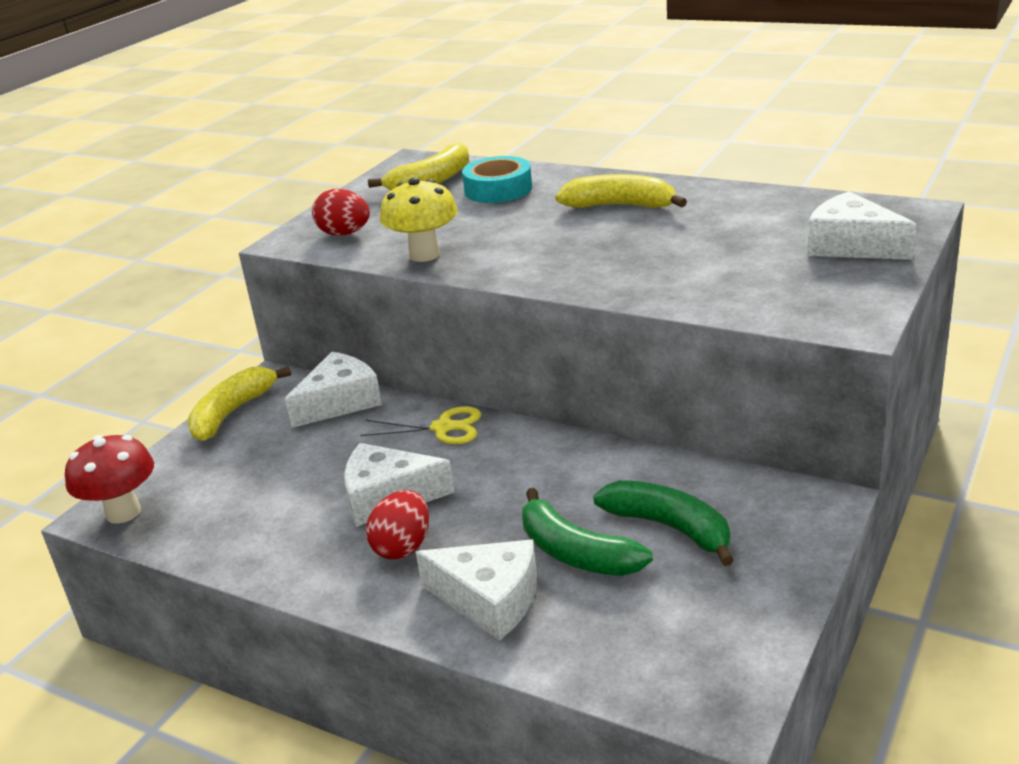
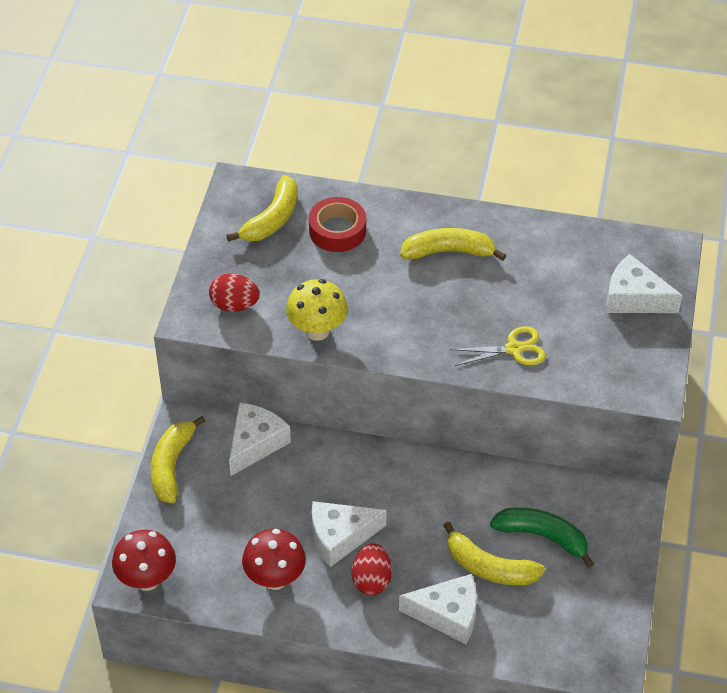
camera: 20 degrees left, 20 degrees up
(278, 530) = (275, 579): none -> red mushroom
(443, 428) = (350, 461): yellow scissors -> yellow scissors (514, 349)
(498, 189) = (337, 230): turquoise tape -> red tape
(575, 553) = (489, 567): green banana -> yellow banana

